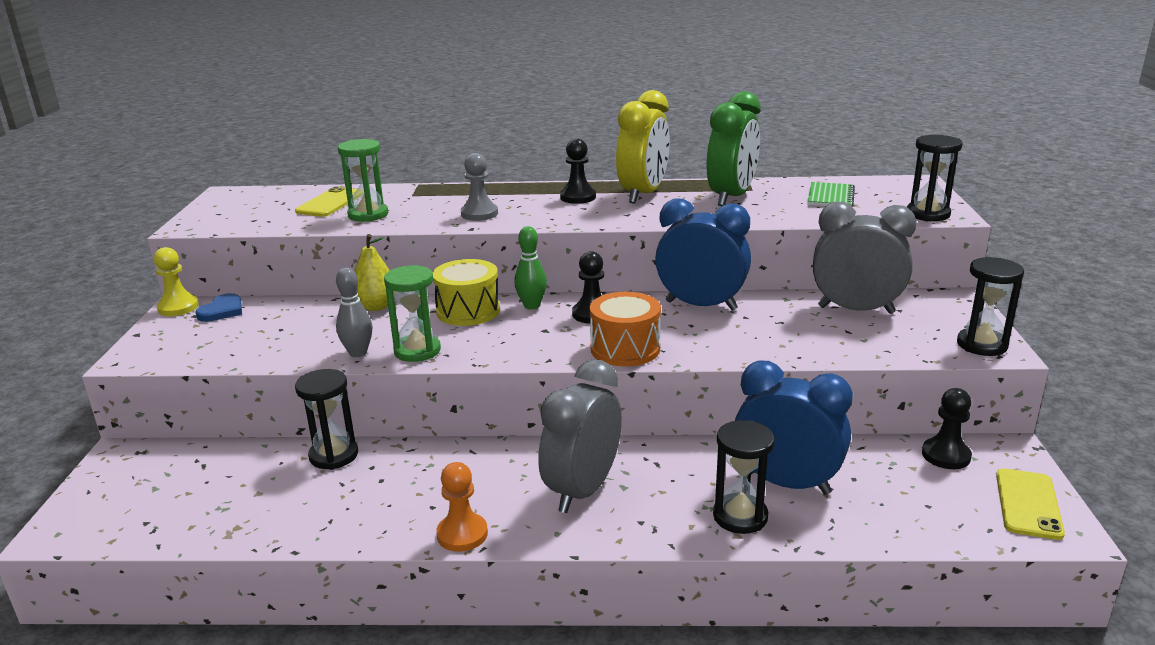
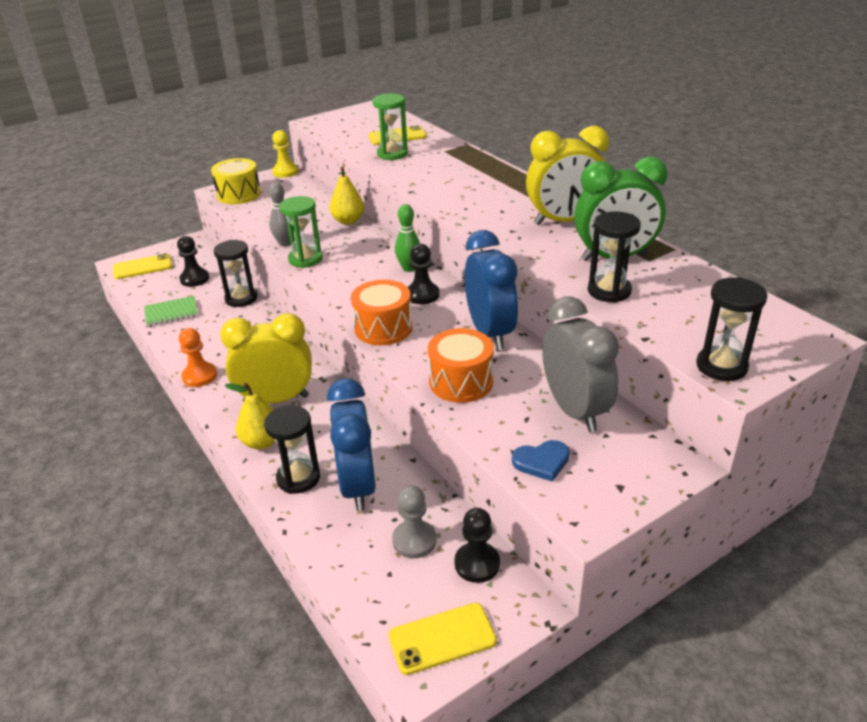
camera: 55 degrees right, 10 degrees up
(105, 514) = (142, 267): none -> yellow phone
(222, 311) = (294, 184): blue heart -> blue heart (542, 462)
(468, 311) = (376, 251): yellow drum -> yellow drum (239, 194)
(479, 214) = (440, 183): grey pawn -> grey pawn (414, 540)
(578, 197) = (520, 201): black pawn -> black pawn (194, 279)
(582, 490) = (276, 399): grey clock -> yellow clock
(652, 523) = (262, 442): none -> yellow pear
(763, 340) = (461, 382): none -> orange drum
(830, 197) = (689, 302): green notebook -> green notebook (171, 313)
(982, 345) = (586, 505): black hourglass -> black hourglass (609, 291)

